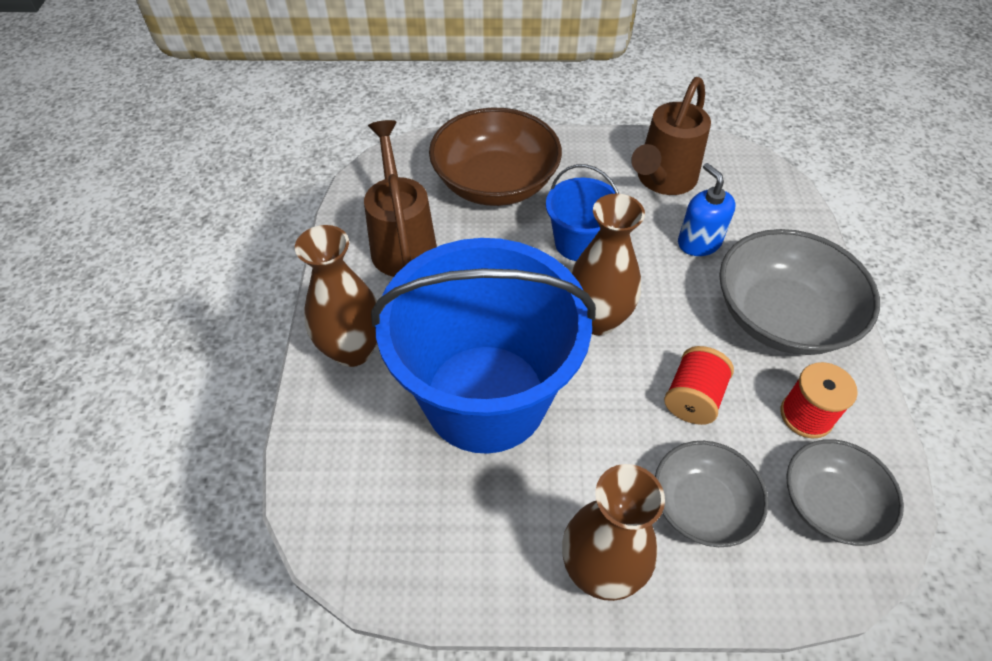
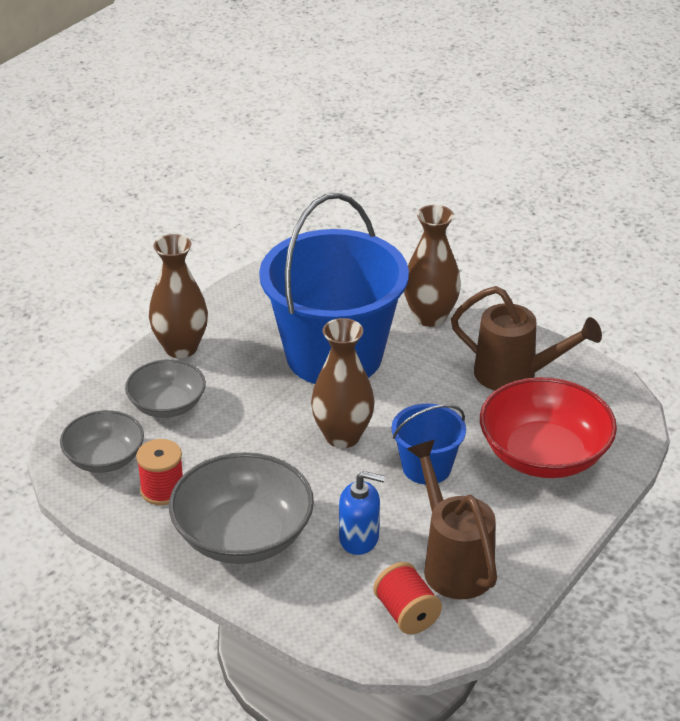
camera: 125 degrees right, 15 degrees down
(495, 183) = (544, 454): brown bowl -> red bowl
(693, 398) = (233, 445): red spool -> red spool (406, 614)

